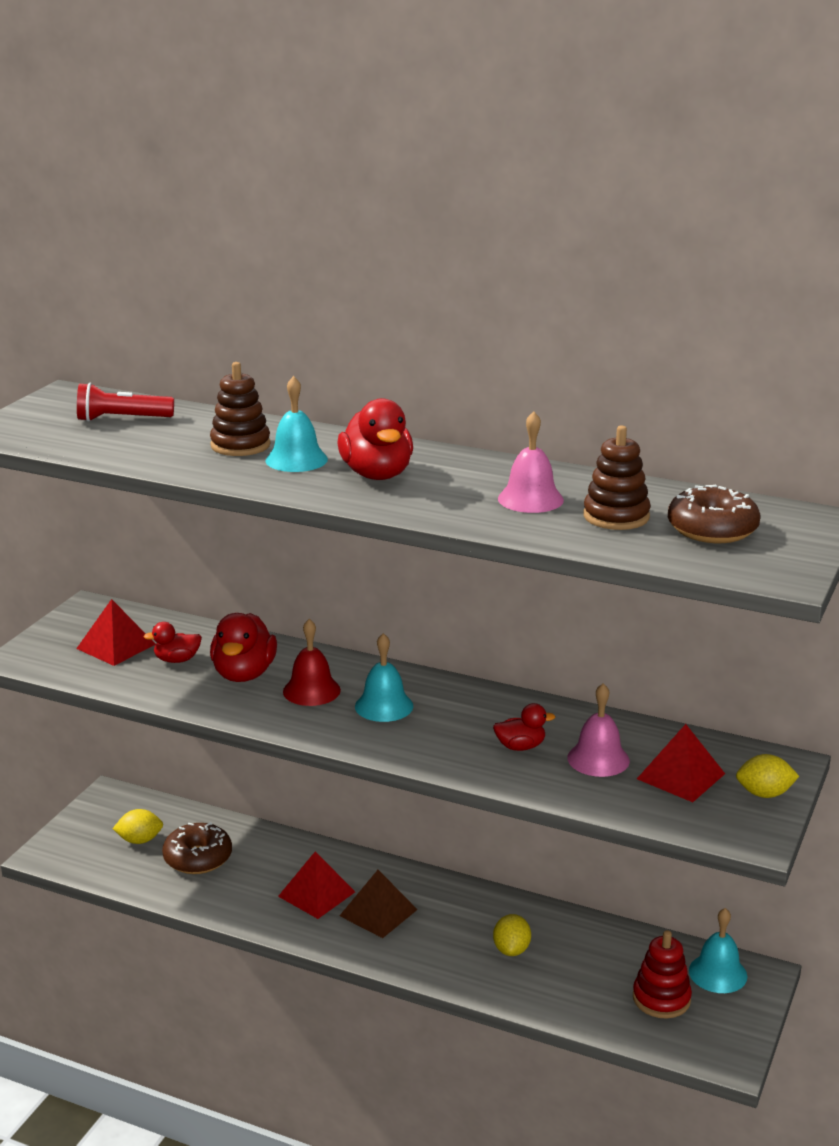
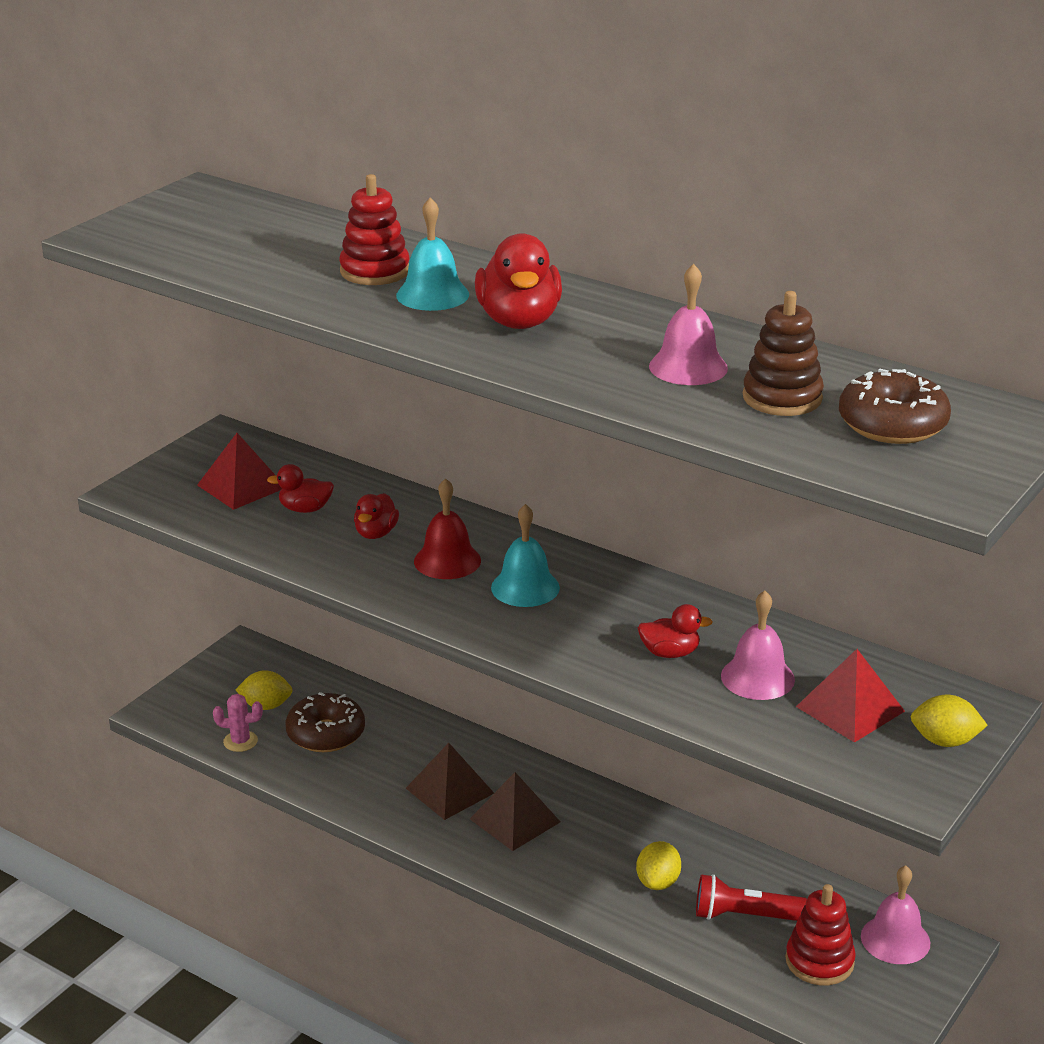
camera: 10 degrees right, 5 degrees up
(122, 419) = (252, 228): red flashlight -> red flashlight (745, 915)
(124, 872) = (240, 741): none -> pink cactus
(240, 445) = (375, 271): brown stacking toy -> red stacking toy
(244, 674) = (376, 533): red duck -> red duck, size x0.57
(316, 894) = (449, 790): red pyramid -> brown pyramid
(718, 973) = (895, 939): turquoise bell -> pink bell

